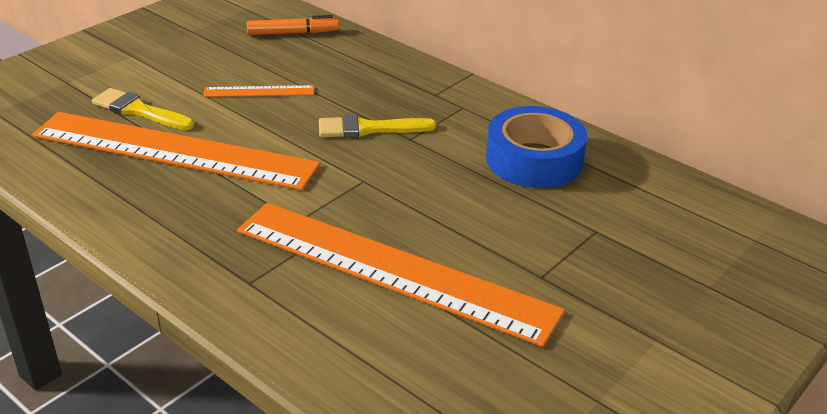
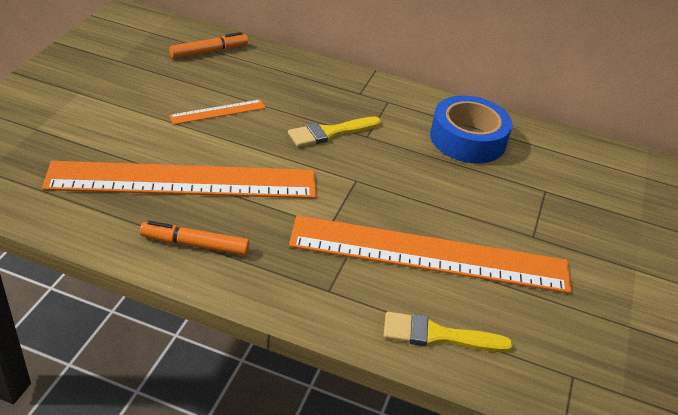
camera: 25 degrees left, 5 degrees up
(139, 111) = (125, 147): yellow brush -> yellow brush (438, 335)
(141, 212) = (195, 245): none -> orange marker

